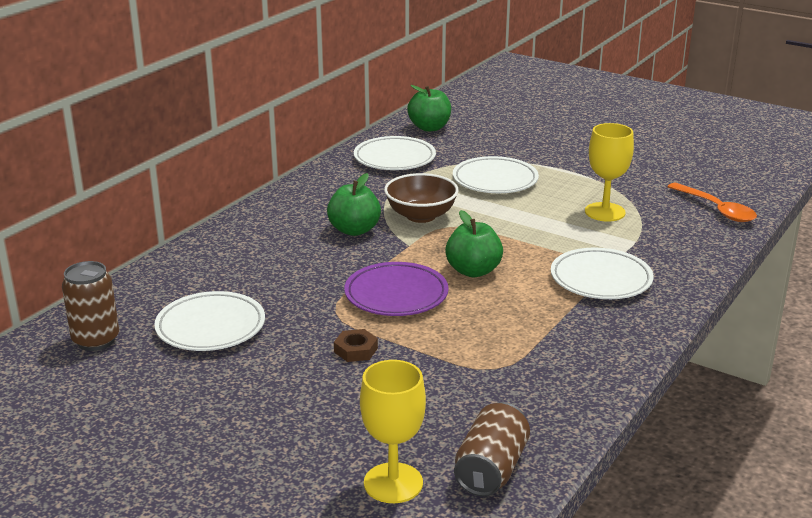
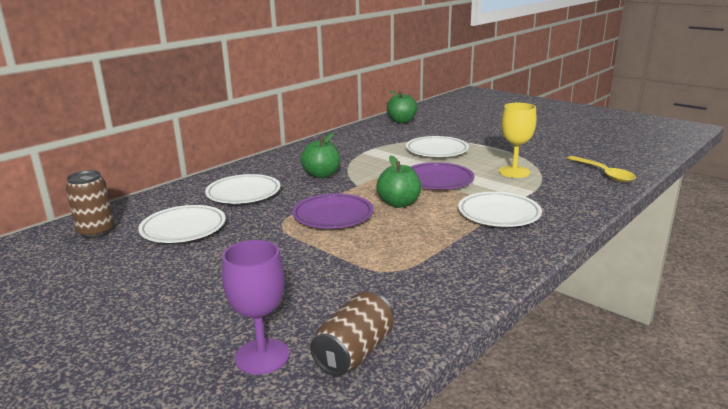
camera: 10 degrees right, 5 degrees down
(356, 350) = (283, 250): brown nut -> none
(393, 483) = (262, 356): yellow goblet -> purple goblet
(394, 158) = (370, 136): white plate -> white plate (243, 193)
(421, 216) = (374, 168): brown bowl -> none
(511, 231) = (437, 180): none -> purple plate
(716, 209) = (603, 174): orange spoon -> yellow spoon

